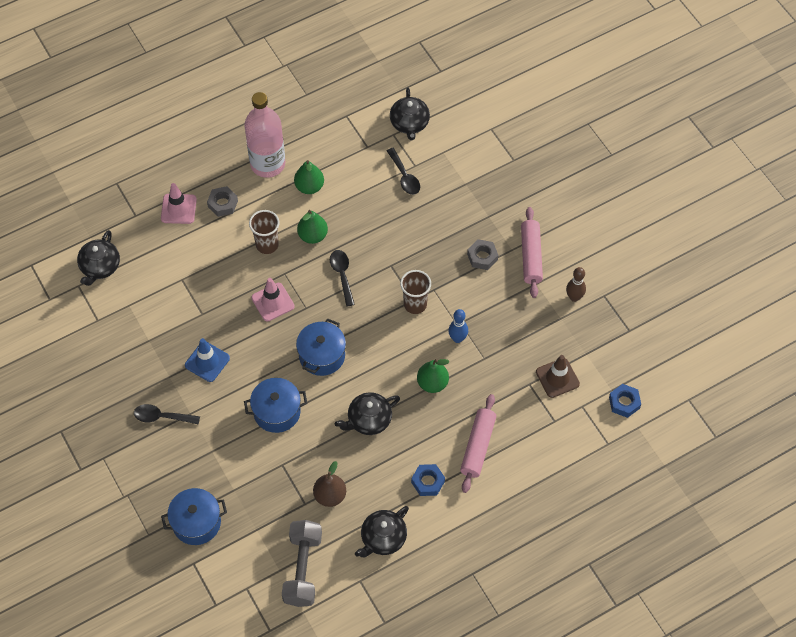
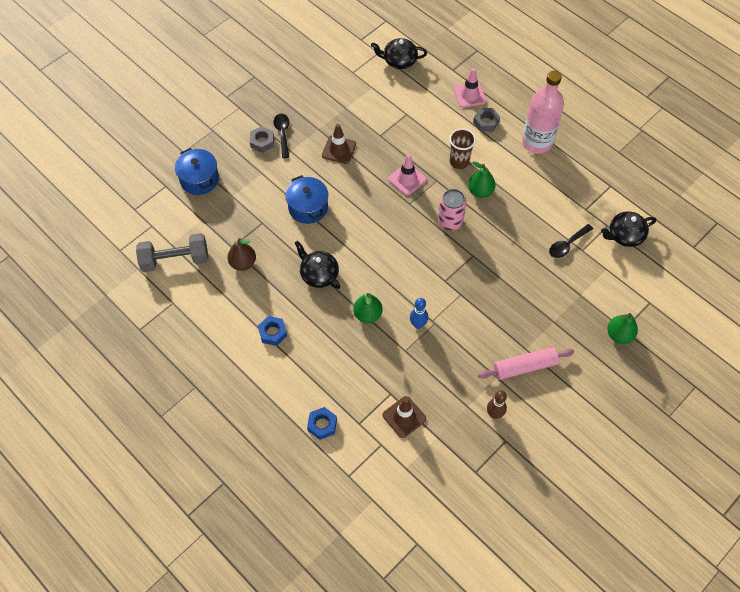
camera: 75 degrees right, 0 degrees up
(207, 361) = (339, 150): blue traffic cone -> brown traffic cone
(309, 187) = (527, 177): green pear -> green pear (619, 335)
(322, 355) = (368, 226): blue pot -> none
(342, 275) = (450, 222): black spoon -> pink can
(383, 538) = (213, 311): black teapot -> none
(415, 304) = (441, 283): brown cup -> none
(478, 446) = (316, 365): pink rolling pin -> none
(482, 257) = (508, 326): grey nut -> grey nut (262, 142)
(624, 403) = (396, 482): blue nut -> blue nut (322, 425)

